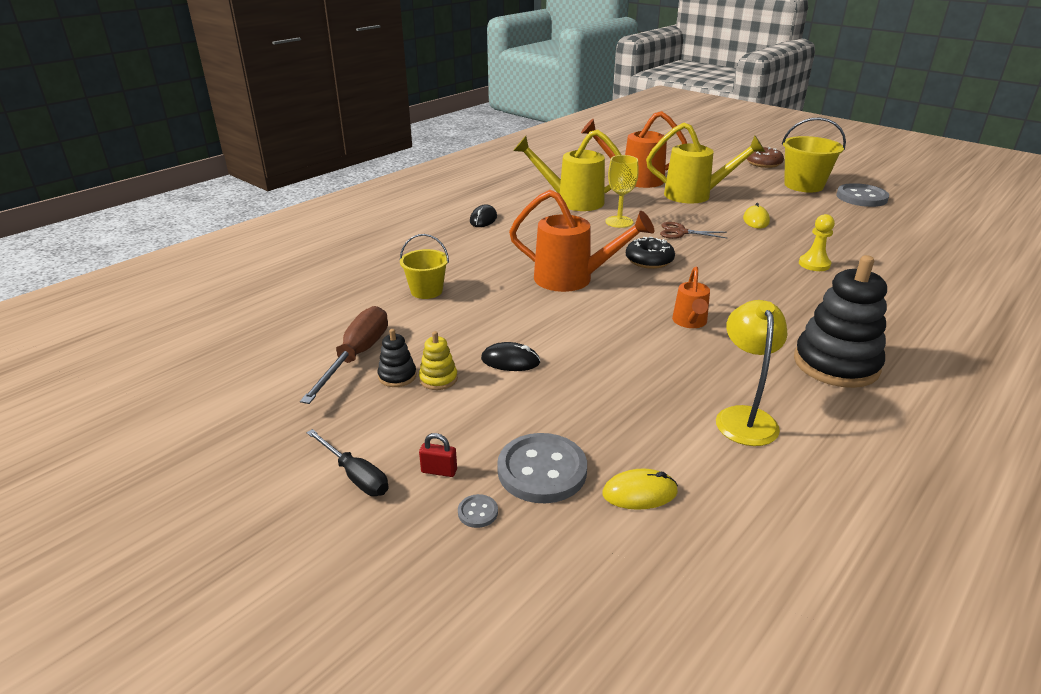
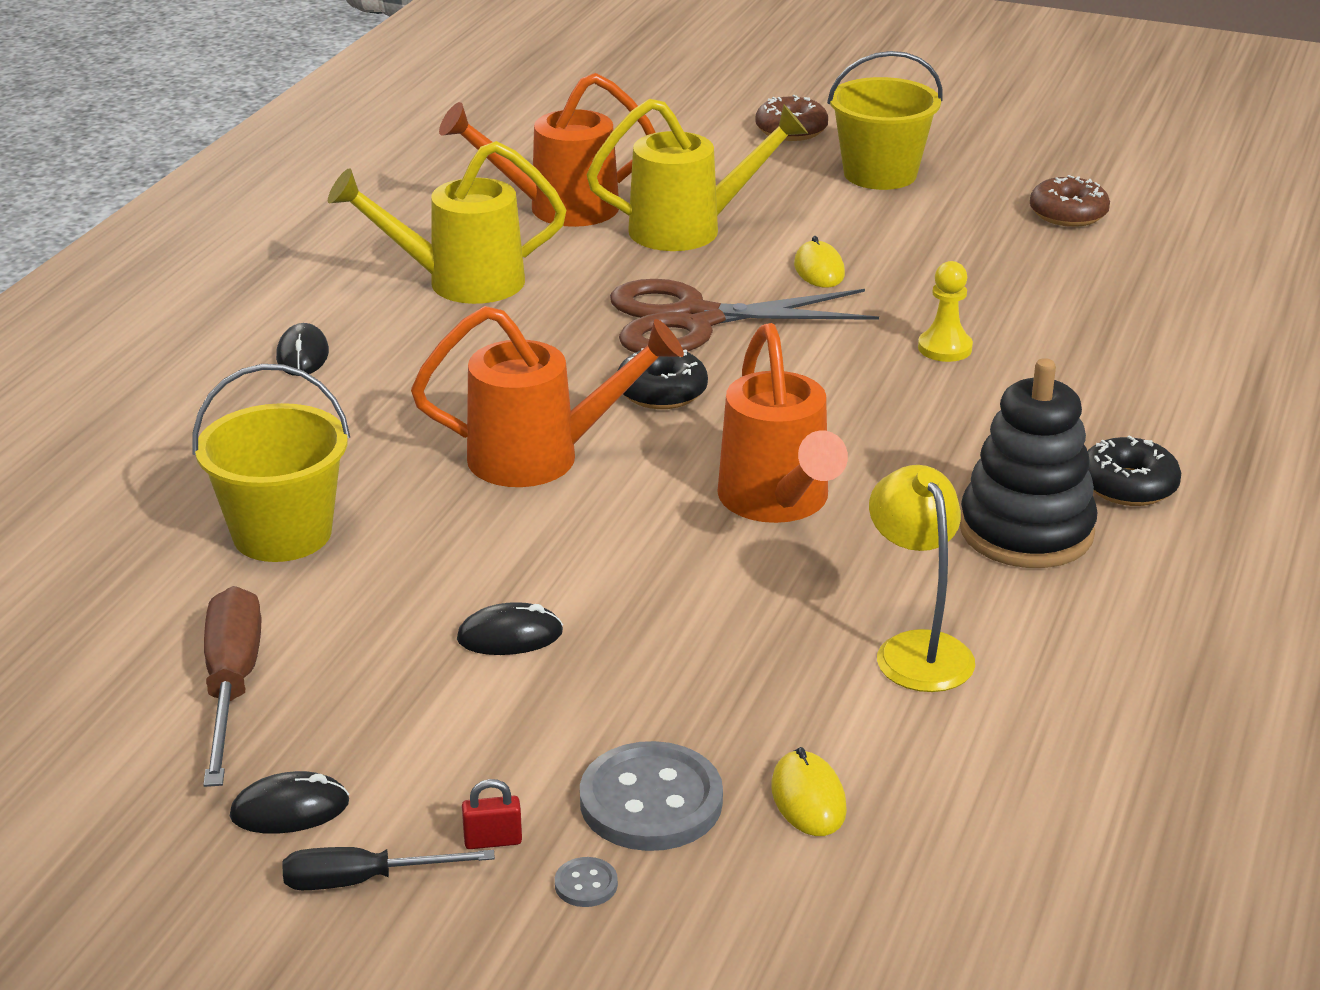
camera: 20 degrees left, 0 degrees up
(343, 426) = (290, 809): none -> black mouse
(355, 476) = (363, 880): black screwdriver -> black screwdriver turned 150 degrees clockwise
(397, 376) = (329, 706): black stacking toy -> none
(426, 291) = (282, 534): yellow bucket -> yellow bucket, size x1.60
(438, 379) = (404, 695): yellow stacking toy -> none
(619, 222) = (571, 316): yellow goblet -> none
(639, 493) = (808, 798): yellow mouse -> yellow mouse turned 75 degrees counterclockwise
(680, 232) = (694, 320): brown scissors -> brown scissors, size x2.08
(690, 322) = (778, 503): orange watering can -> orange watering can, size x1.83
(861, 197) = (987, 186): grey button -> none
(904, 214) = (1068, 214): none -> brown donut
(910, 351) = (1128, 486): none -> black donut

